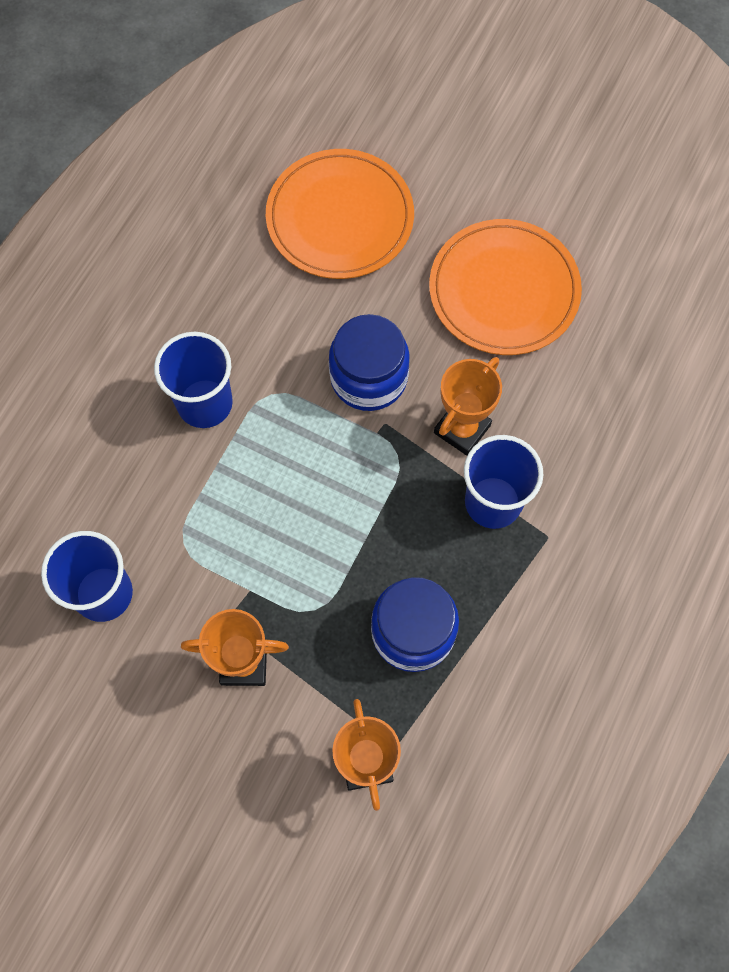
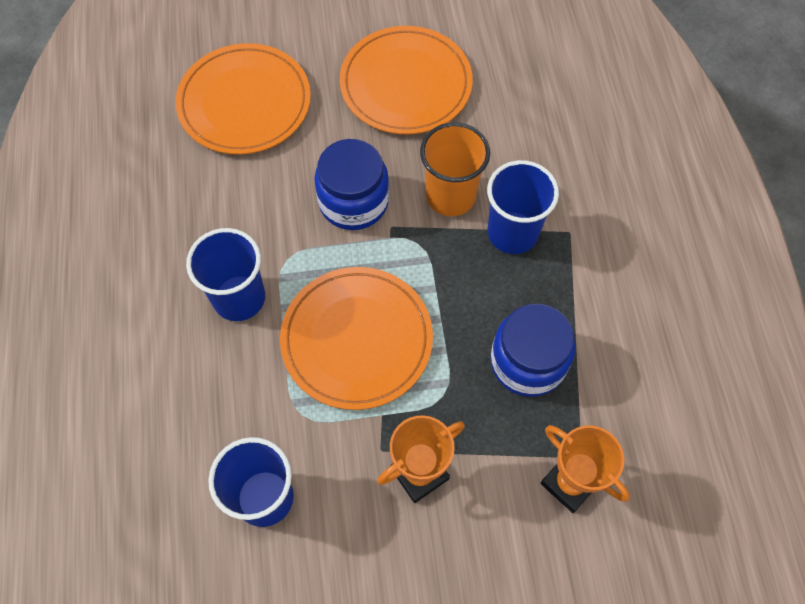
camera: 35 degrees left, 5 degrees down
(278, 508) = (357, 339): none -> orange plate
(462, 429) = (450, 196): orange trophy -> orange cup

